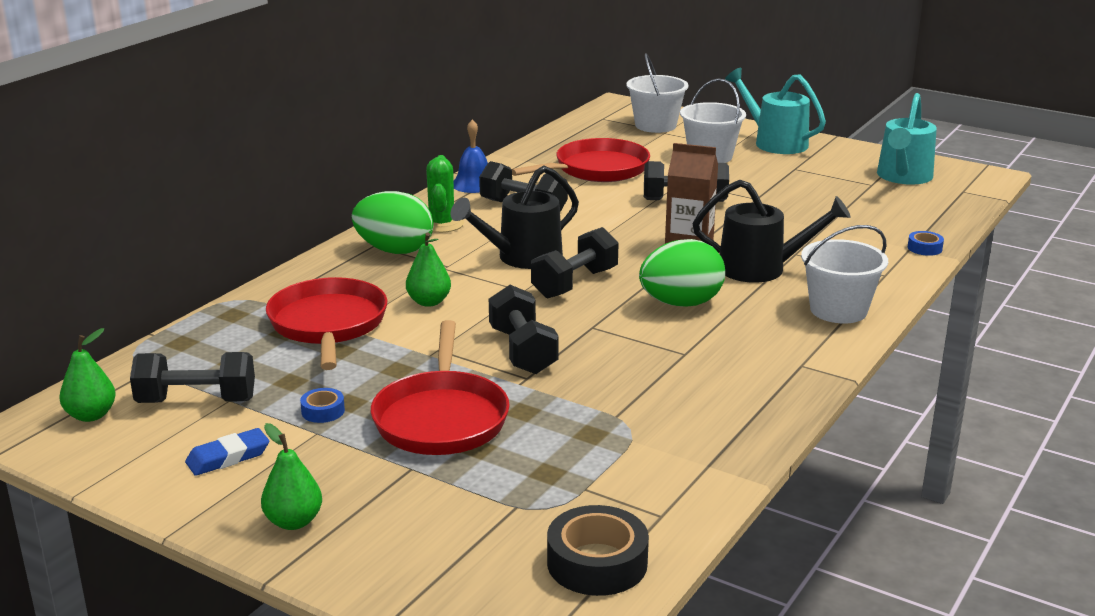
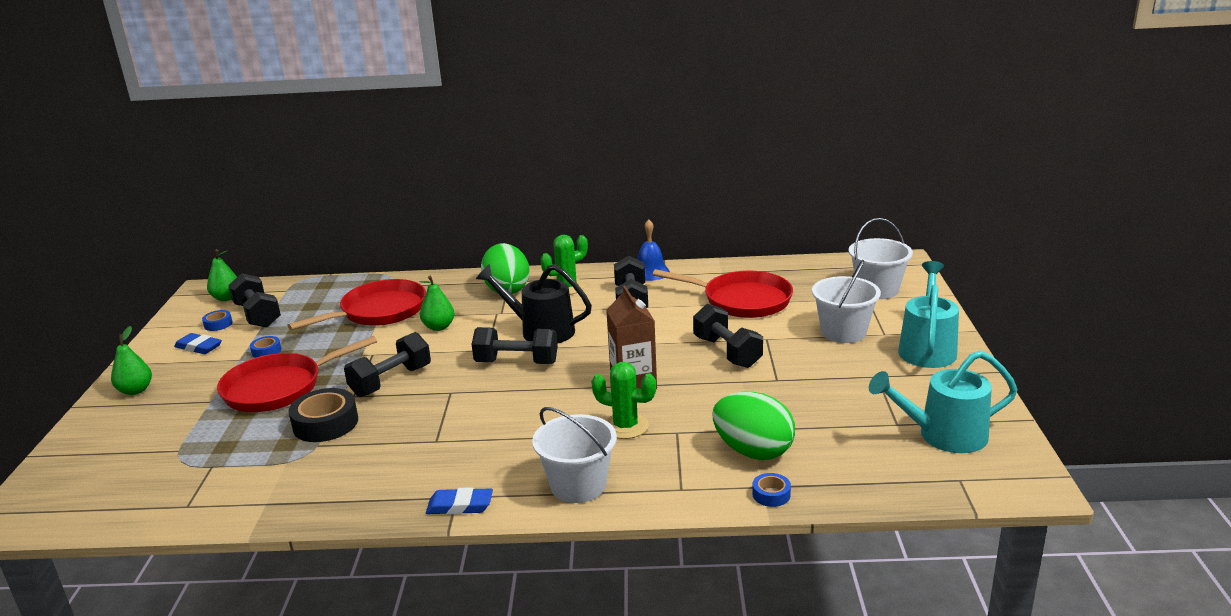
camera: 60 degrees right, 0 degrees up
(174, 433) = (218, 324): none -> blue tape
(597, 563) = (118, 501): black tape -> black tape (325, 423)
(681, 304) = (522, 412): green egg -> green egg (753, 451)
(762, 269) = (625, 426): black watering can -> green cactus
(819, 366) = (460, 506): none -> blue eraser

